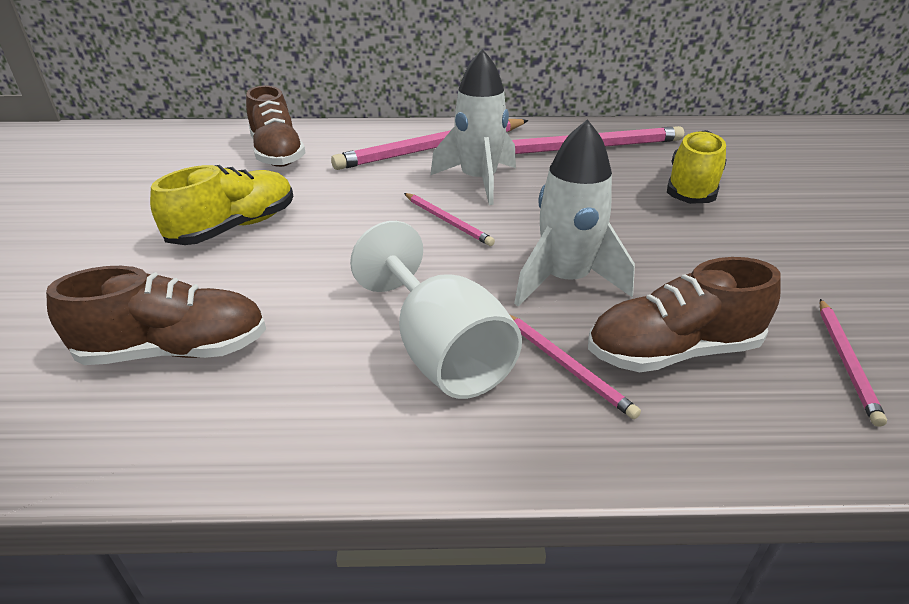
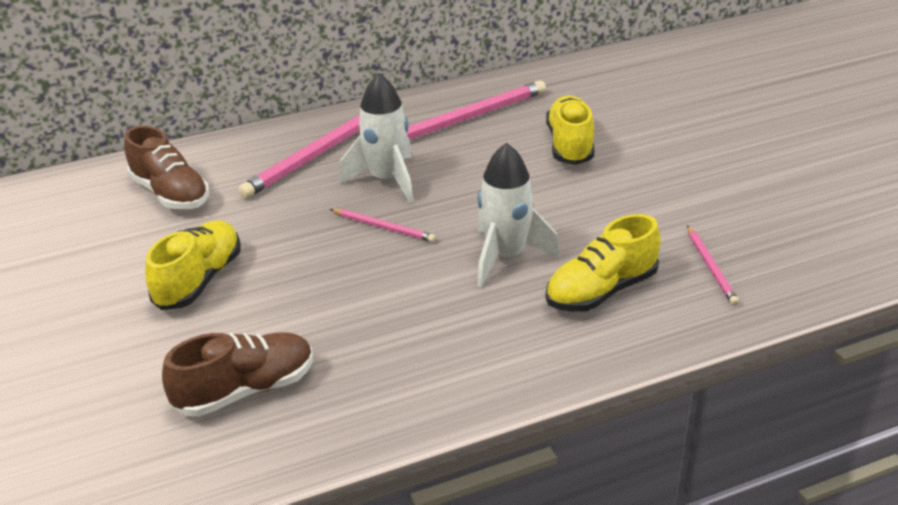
camera: 20 degrees left, 0 degrees up
(441, 352) = (445, 335): white goblet -> none
(565, 365) = (535, 320): pink pencil -> none
(672, 351) = (601, 291): brown shoe -> yellow shoe

